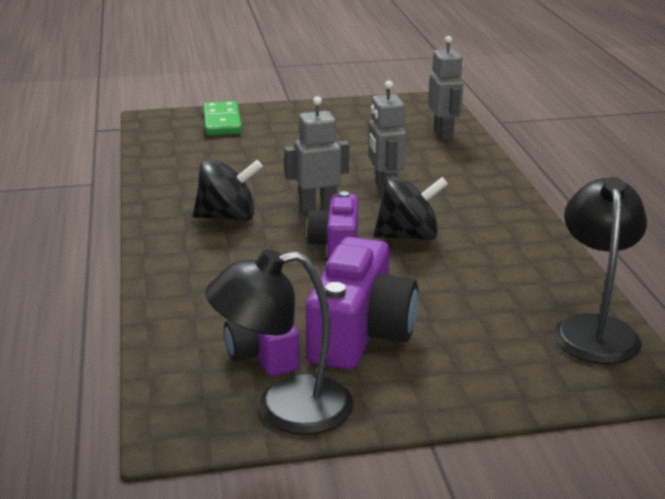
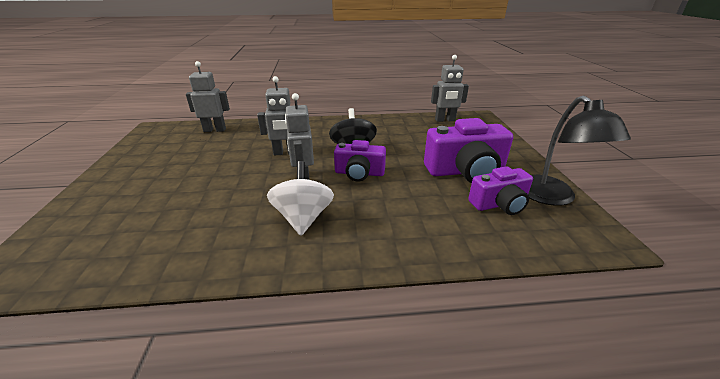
camera: 85 degrees left, 5 degrees up
(222, 122) = (79, 222): green domino -> none
(228, 217) = (303, 218): black spinning top -> white spinning top
(360, 333) = (465, 171): purple camera -> purple camera turned 150 degrees clockwise
(594, 329) = (445, 120): black lamp -> grey robot

